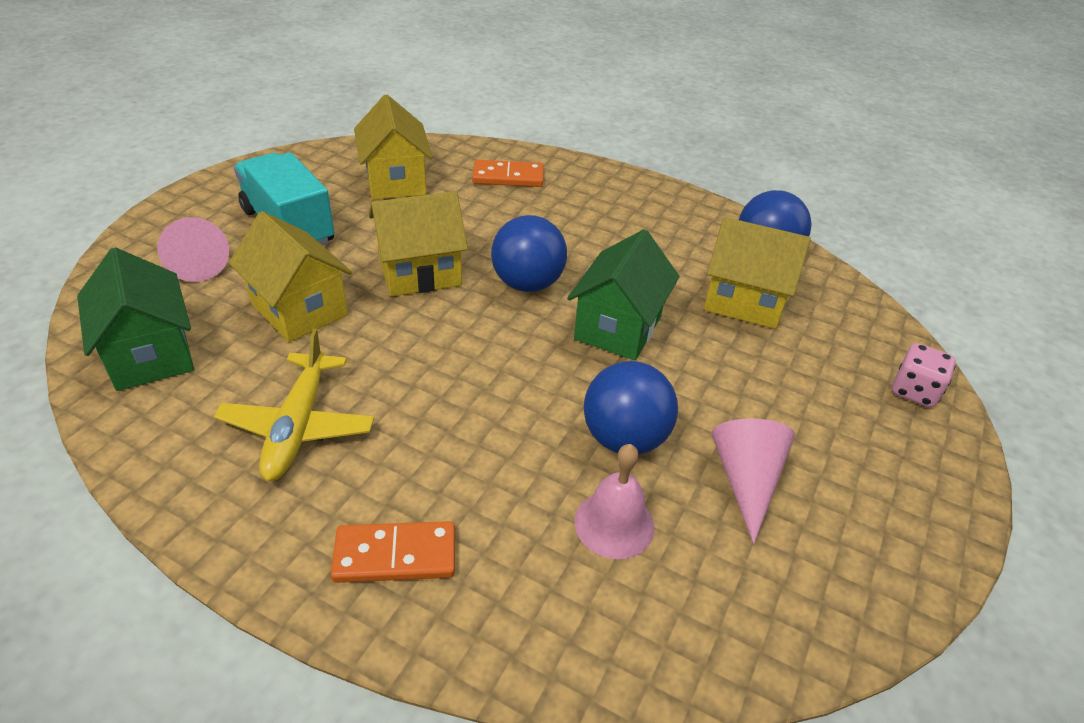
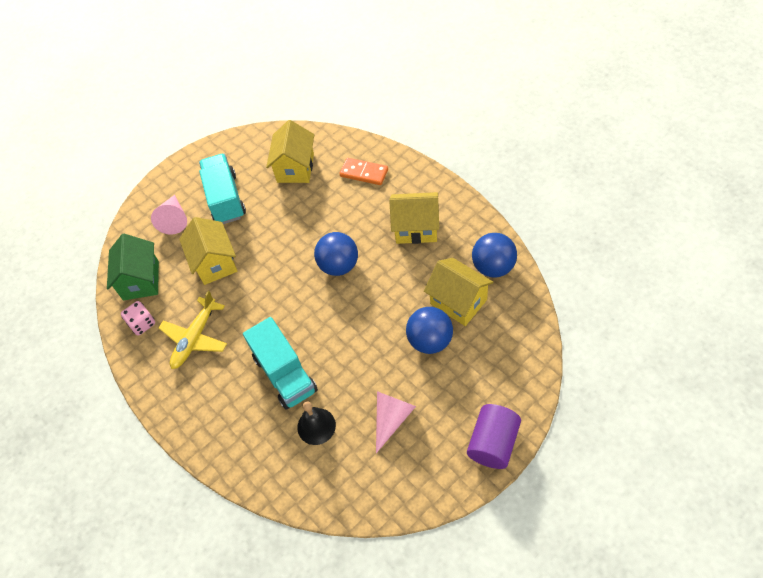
camera: 30 degrees right, 15 degrees up
(395, 555) = (216, 417): orange domino -> none
(420, 273) = (284, 247): yellow house -> yellow house (416, 228)
(508, 450) = (285, 374): none -> turquoise truck
(614, 524) = (316, 426): pink bell -> black bell
(618, 328) = (375, 307): green house -> none
(624, 438) = (343, 380): blue ball -> blue ball (430, 341)
(914, 391) = (520, 386): pink dice -> pink dice (142, 324)
(937, 480) = (493, 443): none -> purple cylinder

